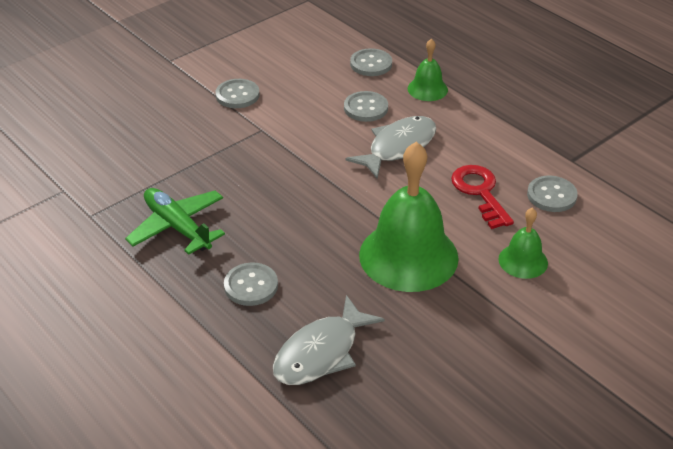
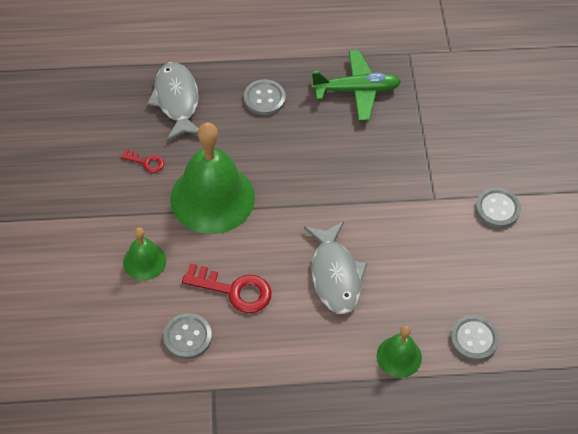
camera: 125 degrees right, 15 degrees up
(366, 108) = (407, 288): grey button -> none
(422, 327) = (146, 162): none -> red key

